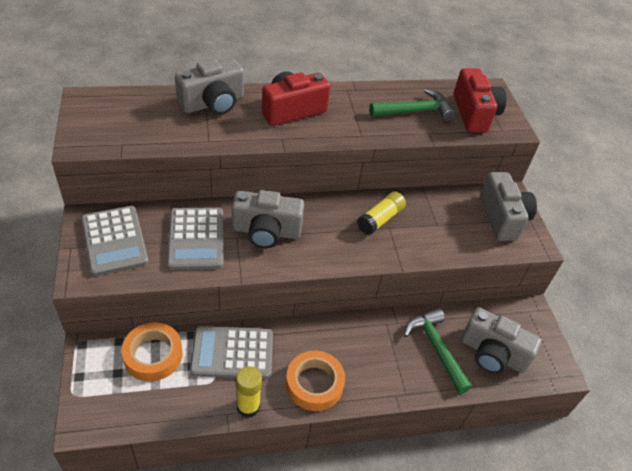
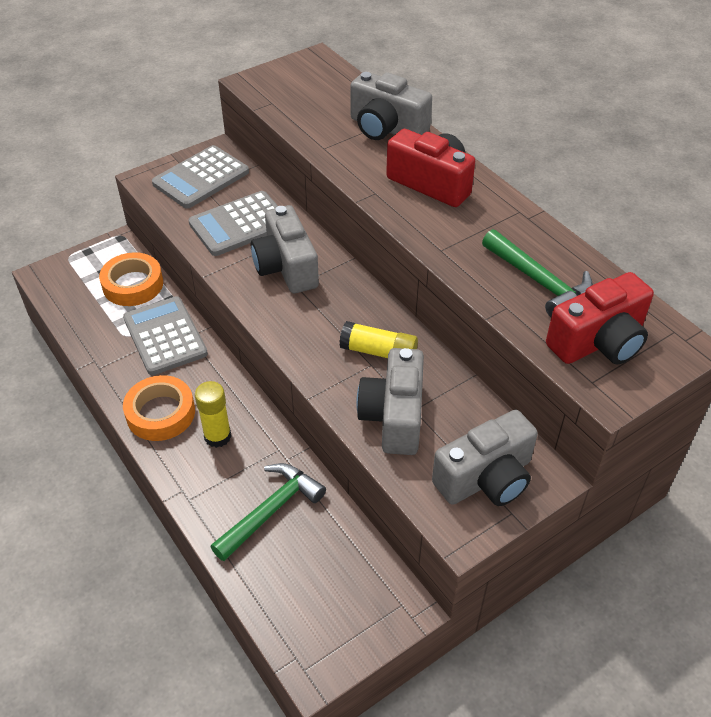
camera: 70 degrees right, 0 degrees up
(248, 406) = (109, 372): yellow glue stick -> yellow glue stick (217, 436)
(492, 353) = (298, 576): grey camera -> grey camera (394, 416)

